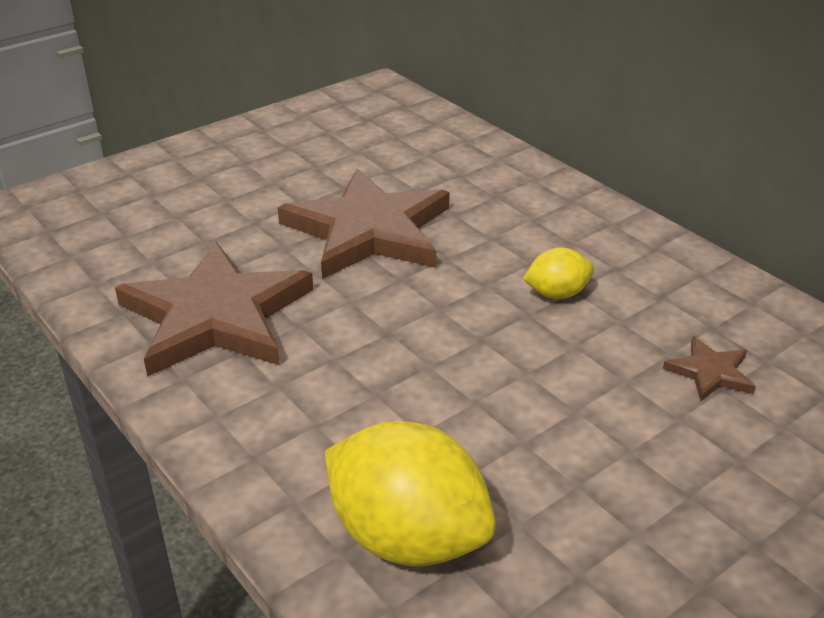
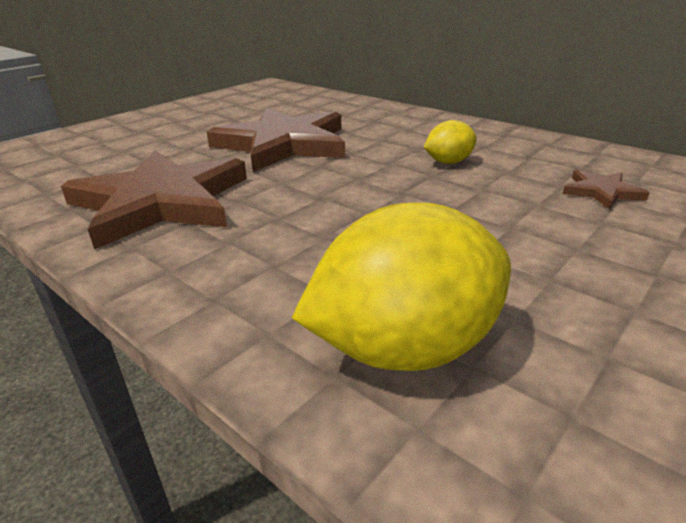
camera: 10 degrees left, 5 degrees down
(408, 537) = (405, 348): yellow lemon -> yellow lemon turned 45 degrees counterclockwise

